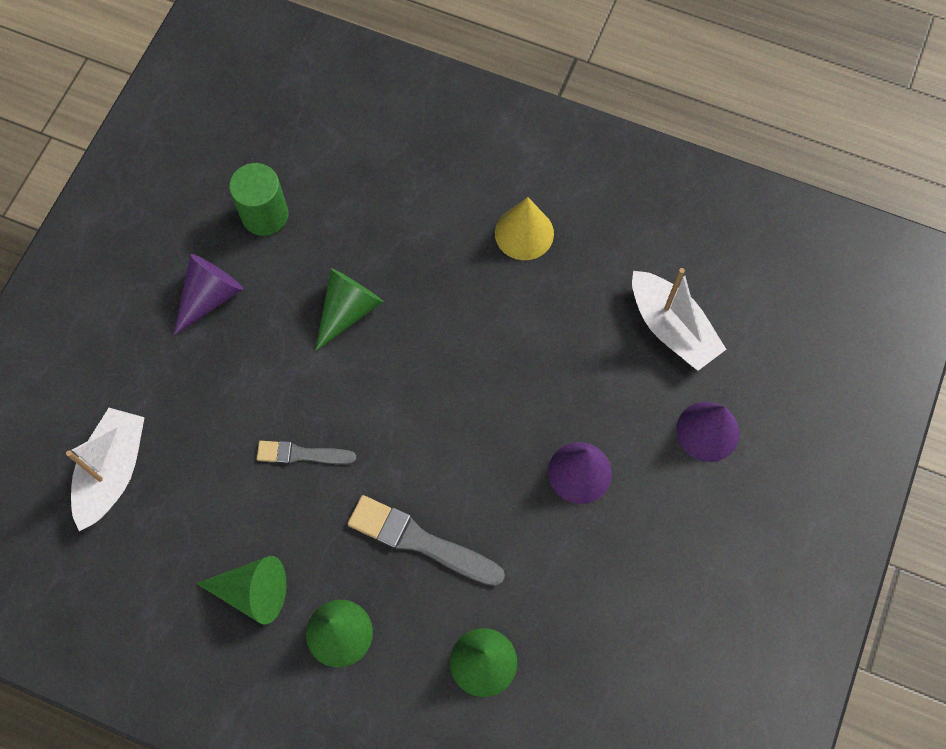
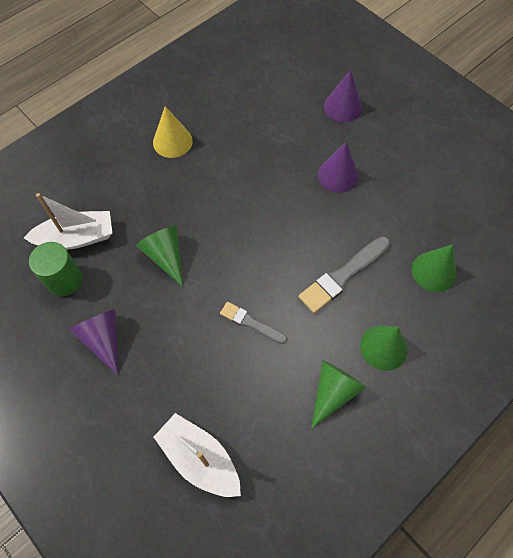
camera: 65 degrees left, 5 degrees down
(302, 454) = (251, 323): grey brush -> grey brush turned 90 degrees clockwise
(671, 328) = (274, 97): white boat -> white boat (77, 238)

